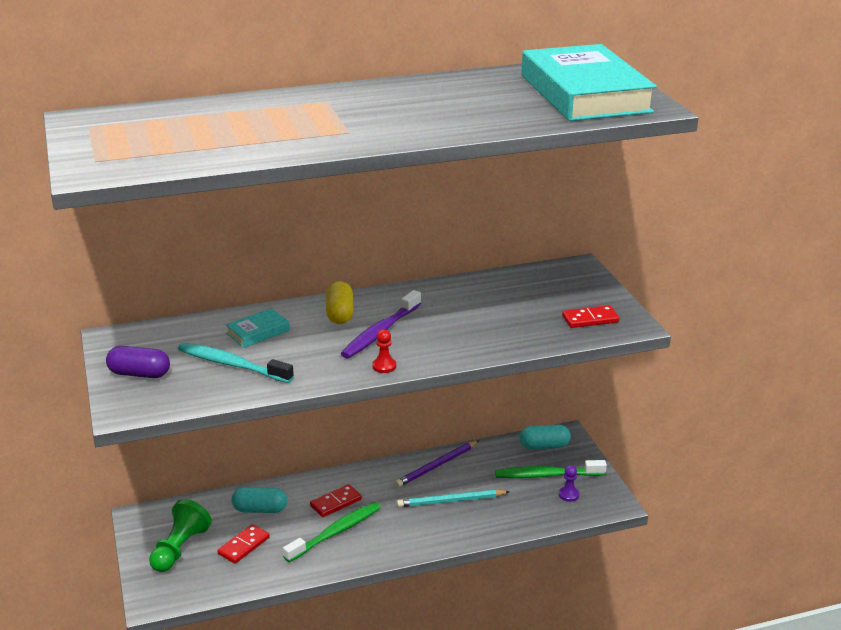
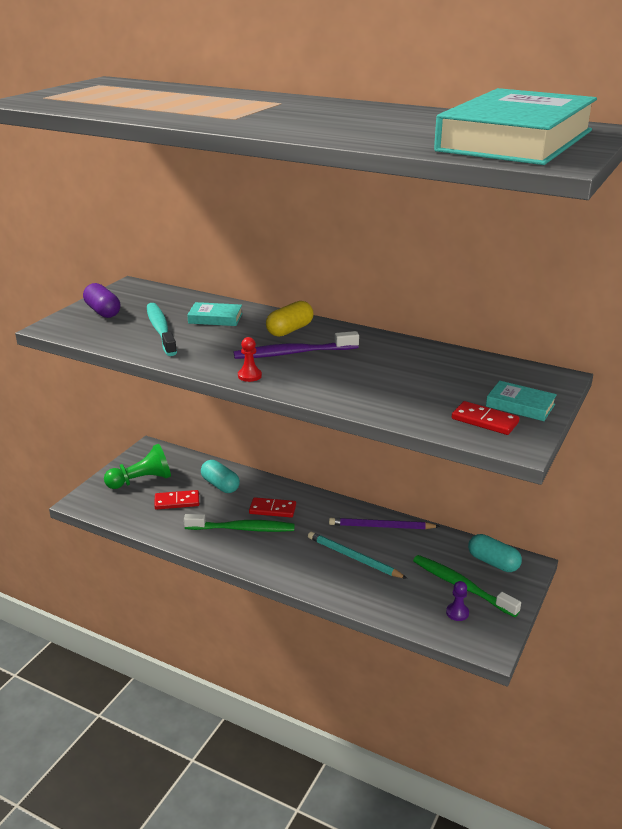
camera: 45 degrees right, 0 degrees up
(591, 297) = (520, 405): none -> turquoise book

